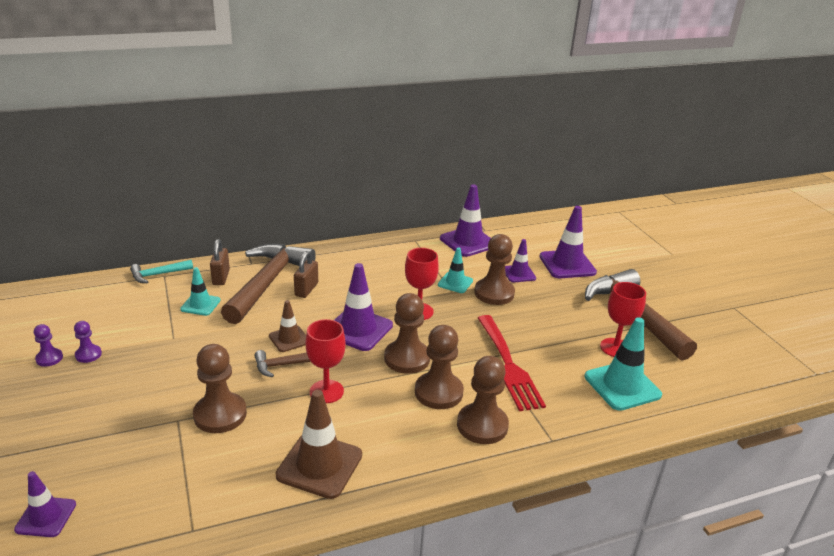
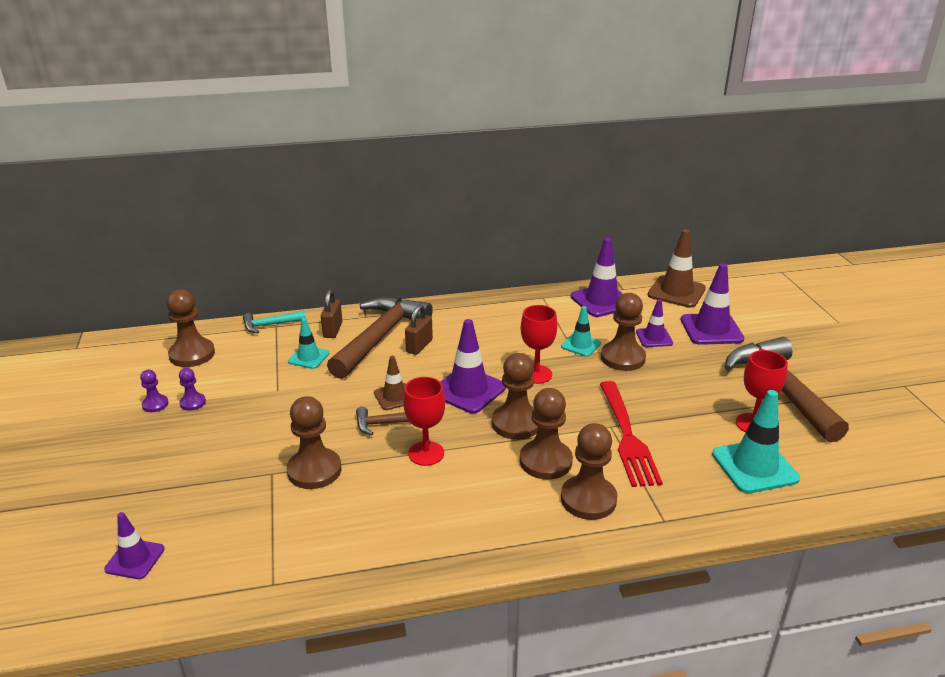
camera: 10 degrees right, 0 degrees up
(82, 307) = (192, 354): none -> brown pawn
(319, 465) = (409, 529): brown traffic cone -> brown traffic cone (676, 292)

